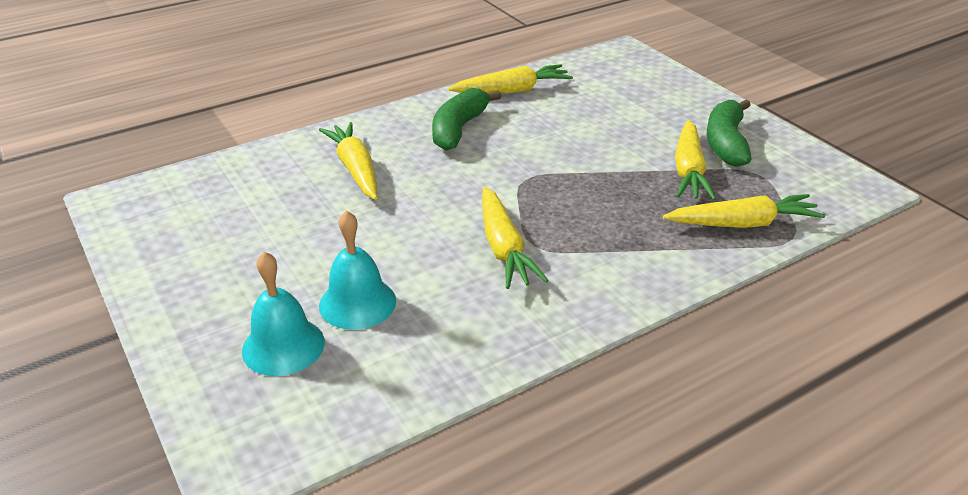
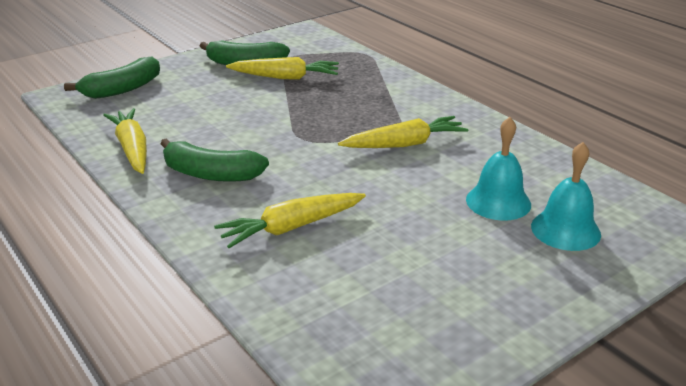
camera: 95 degrees left, 5 degrees down
(641, 77) = (122, 89): none -> green banana
(743, 224) = (352, 65): yellow carrot -> none

